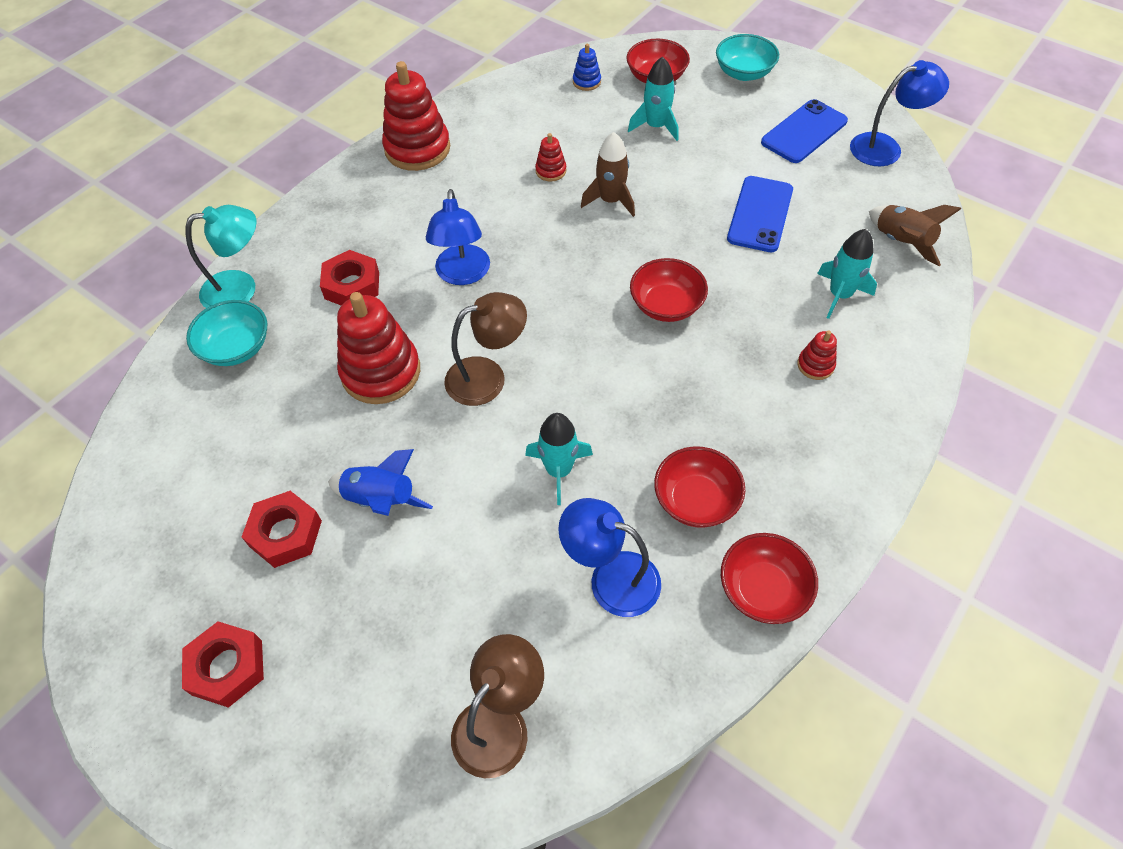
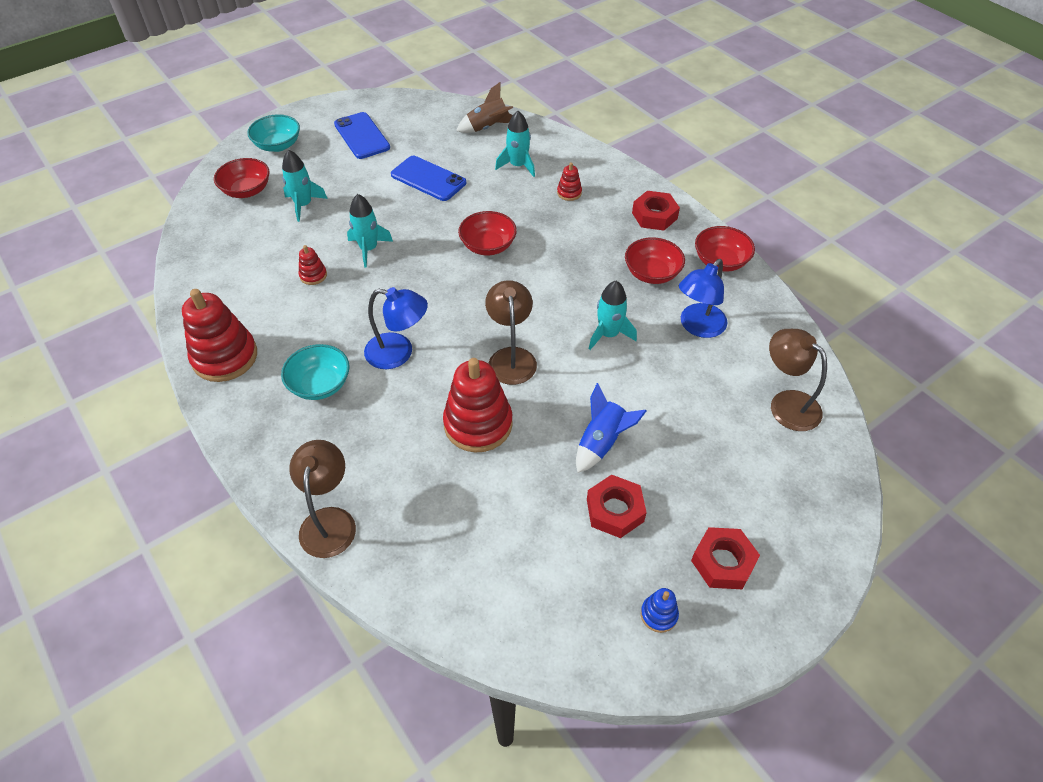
camera: 75 degrees left, 5 degrees down
(236, 348) = (403, 530): turquoise bowl -> turquoise bowl (320, 384)
(241, 289) = (329, 521): turquoise lamp -> brown lamp
(352, 285) = (371, 431): red nut -> red nut (654, 216)
(586, 82) = (220, 230): blue stacking toy -> blue stacking toy (659, 614)
(610, 201) = (368, 249): brown rocket -> turquoise rocket
(885, 147) = (401, 107): blue lamp -> none

